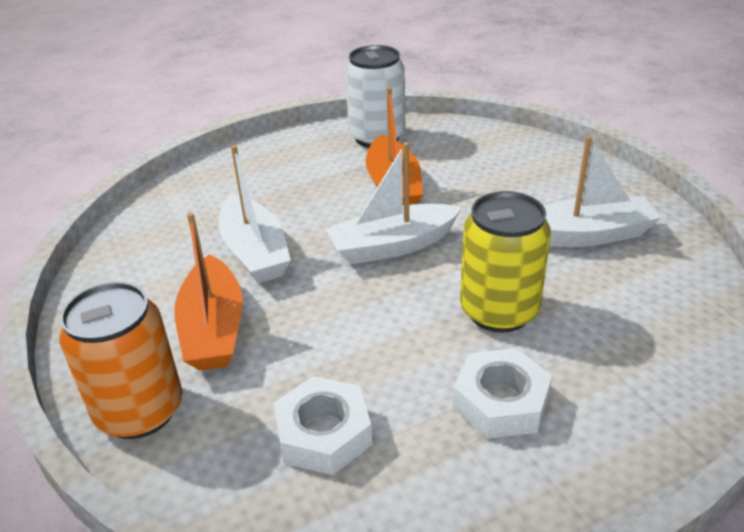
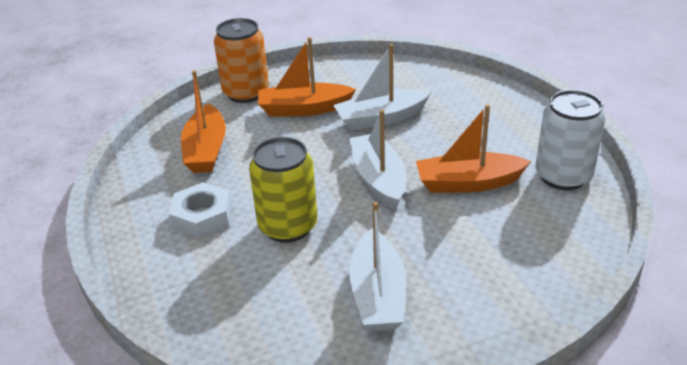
camera: 95 degrees right, 0 degrees up
(323, 433) = (206, 150): white nut -> orange boat

